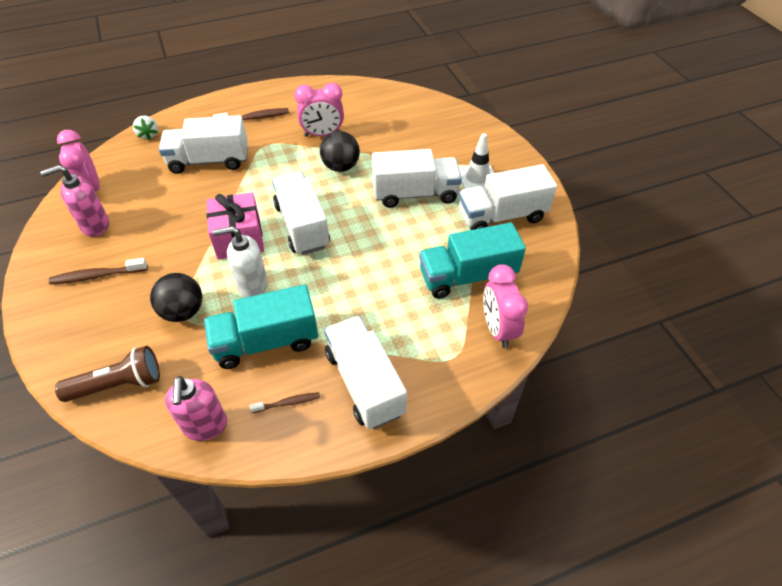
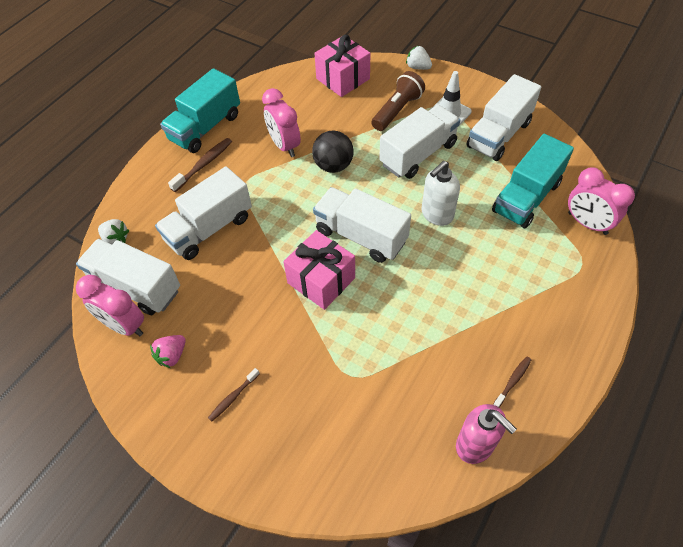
camera: 35 degrees left, 5 degrees up
(95, 225) = (172, 355): pink soap dispenser -> pink strawberry
(97, 276) = (233, 397): brown toothbrush -> brown toothbrush, size x0.63
(118, 384) = (369, 469): brown flashlight -> brown flashlight (397, 110)
(183, 311) = (349, 372): black ball -> none
(252, 285) = (379, 311): white soap dispenser -> white soap dispenser (436, 214)
(266, 342) = (443, 348): turquoise truck -> turquoise truck (205, 127)
(322, 134) = (284, 145): pink clock -> pink clock turned 105 degrees clockwise
(364, 383) = (547, 326): white truck -> white truck (135, 287)
(421, 110) = (343, 79): none -> pink gift
(492, 131) = (418, 67): none -> white strawberry

